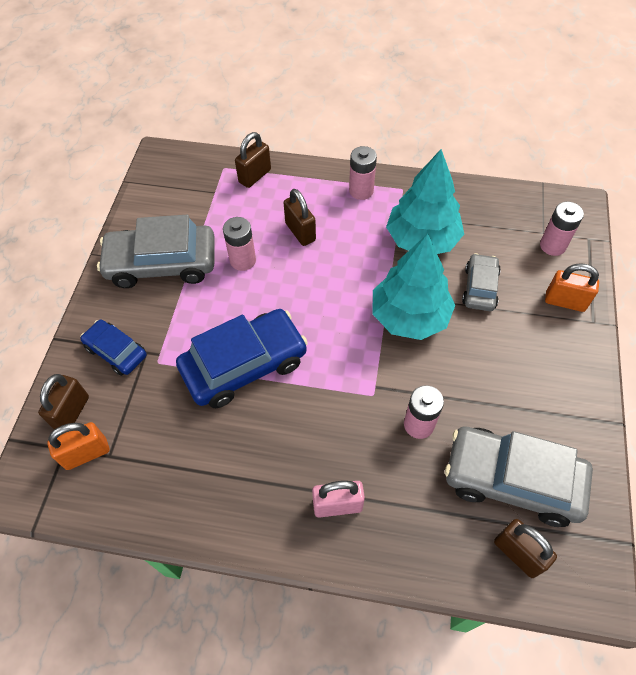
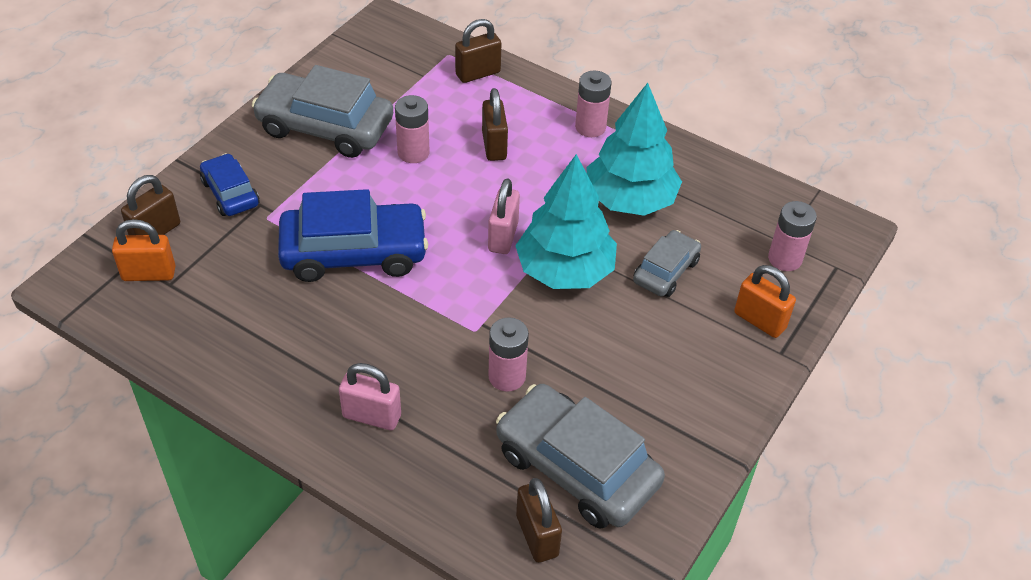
camera: 20 degrees right, 10 degrees down
(349, 306) = (503, 237): none -> pink padlock

